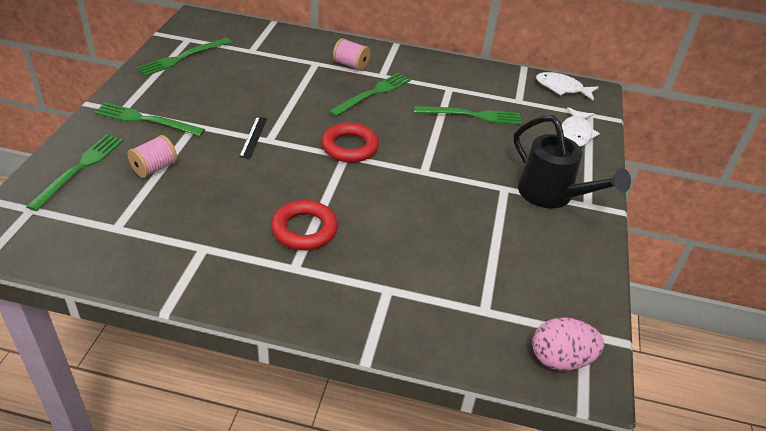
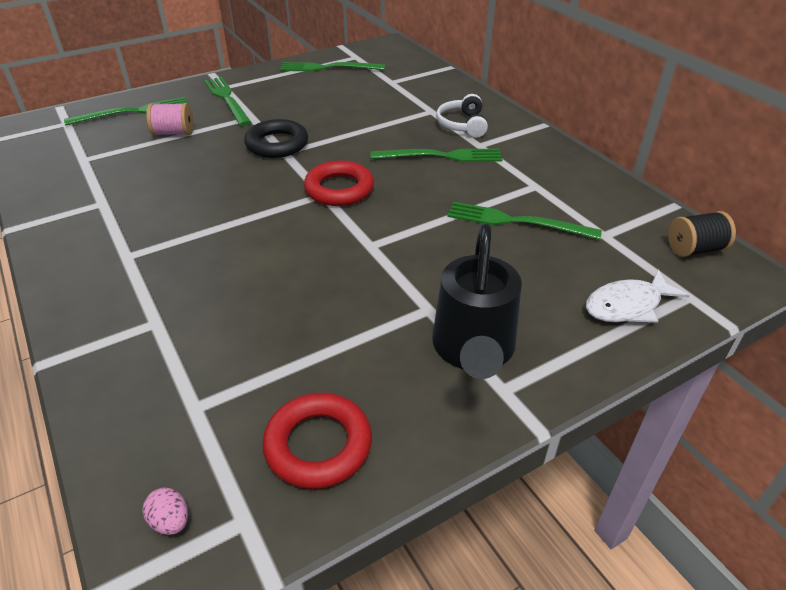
camera: 50 degrees right, 0 degrees up
(253, 137) = (277, 144): black ruler -> black ring
(304, 229) = (186, 232): red ring -> red ring (318, 445)
(351, 65) = (462, 125): pink spool -> white headphones
(472, 115) = (516, 222): green fork -> green fork turned 150 degrees clockwise
(560, 359) = (171, 521): pink egg -> pink egg, size x0.49
(562, 88) = (694, 249): white fish -> black spool

